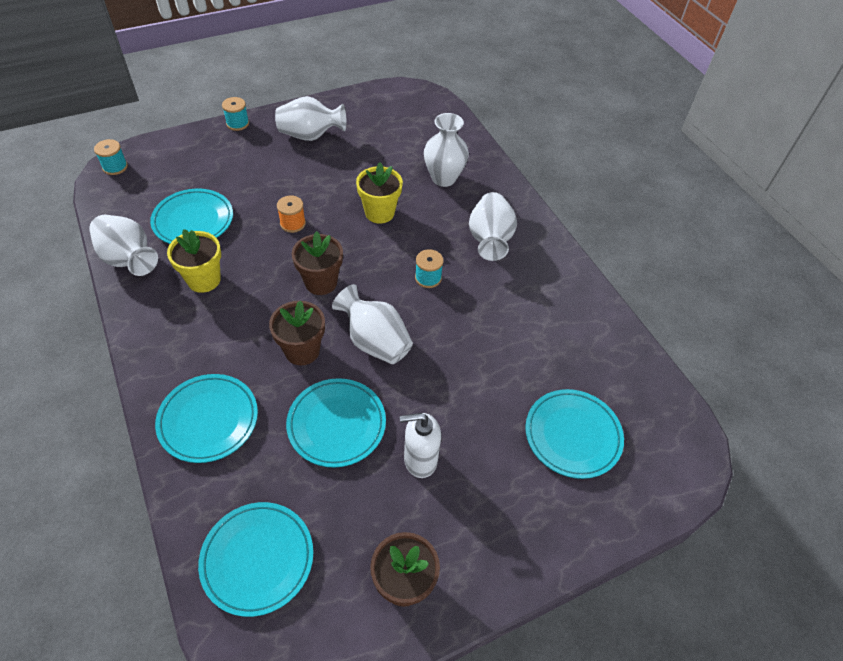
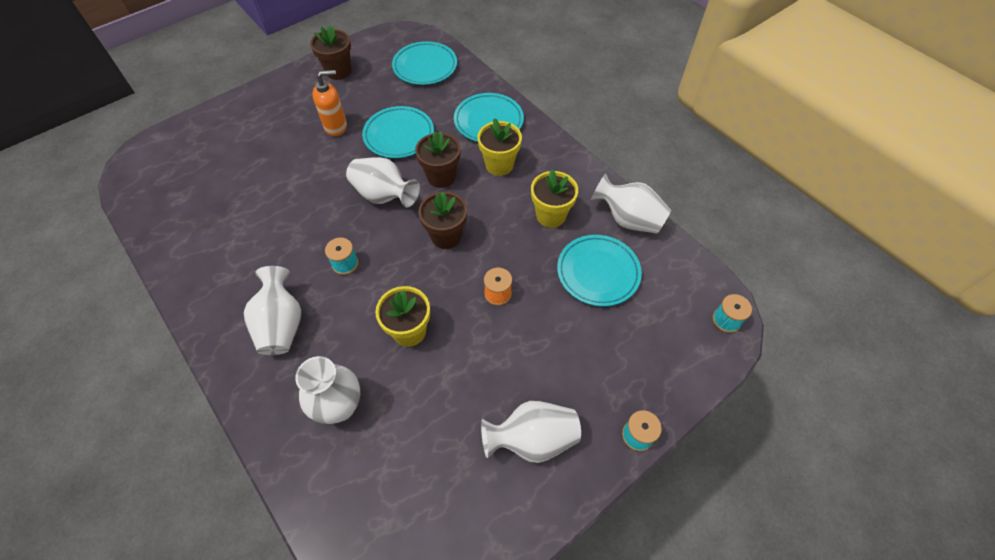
camera: 170 degrees right, 5 degrees up
(227, 350) = (499, 165): none -> yellow flower pot
(420, 460) = (336, 127): white soap dispenser -> orange soap dispenser
(572, 435) = (222, 161): turquoise plate -> none

